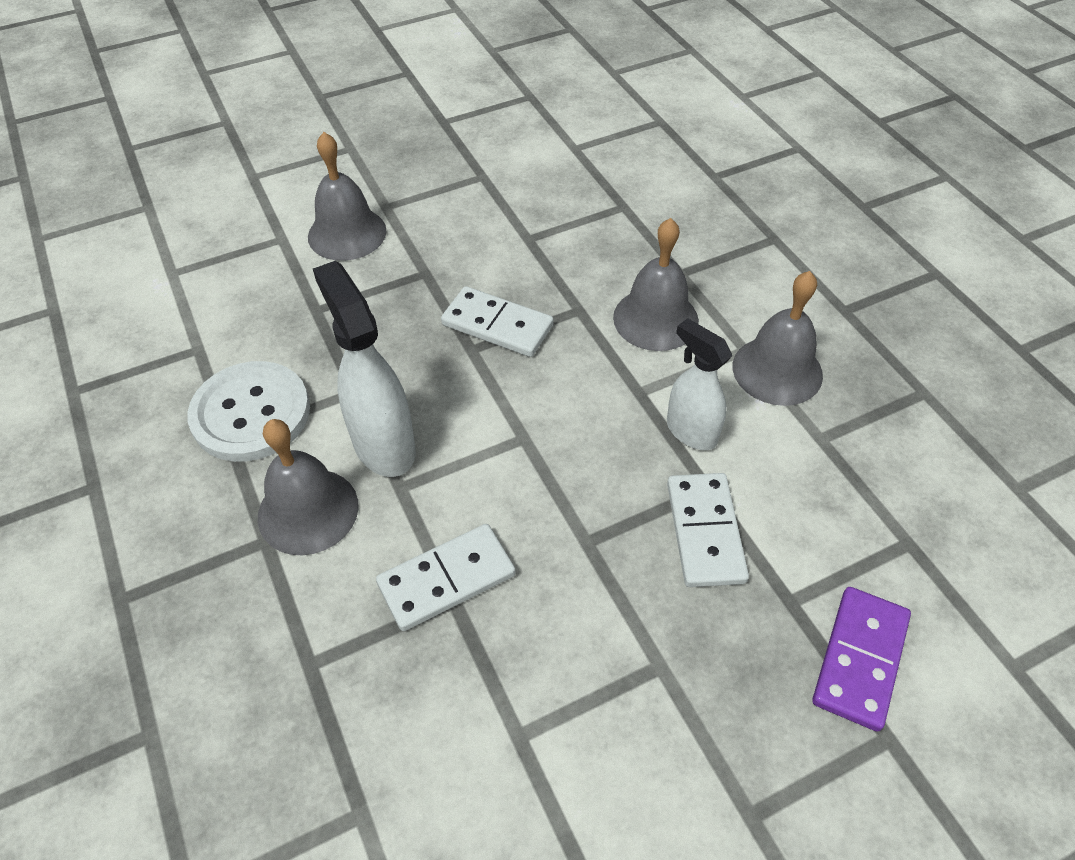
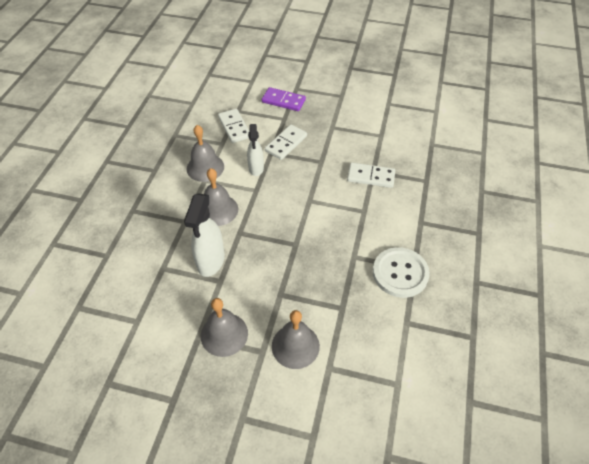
camera: 140 degrees left, 0 degrees up
(308, 511) = (400, 222): grey bell -> grey bell (224, 334)
(383, 445) = (358, 228): white spray bottle -> white spray bottle (211, 261)
(497, 325) = (276, 247): white domino -> white domino (234, 127)
(859, 659) = (283, 101): purple domino -> purple domino turned 45 degrees clockwise

